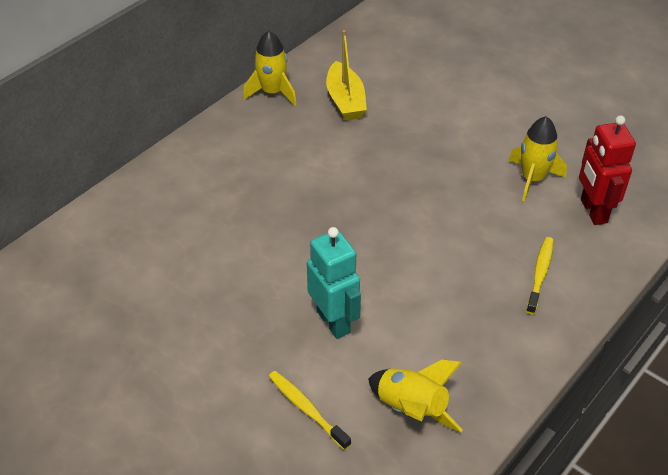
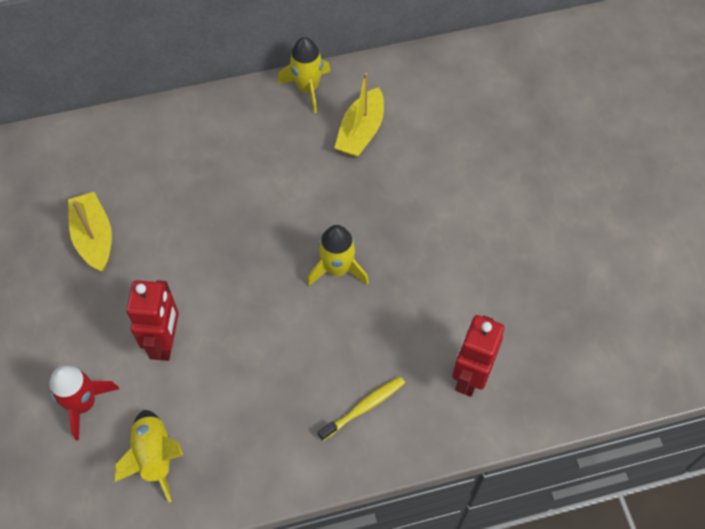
camera: 35 degrees right, 15 degrees up
(189, 282) = (94, 238): none -> yellow boat
(306, 409) = (83, 404): yellow toothbrush -> red rocket
(333, 321) = (166, 342): turquoise robot -> red robot
(532, 179) = (448, 310): yellow rocket -> yellow rocket (337, 269)

